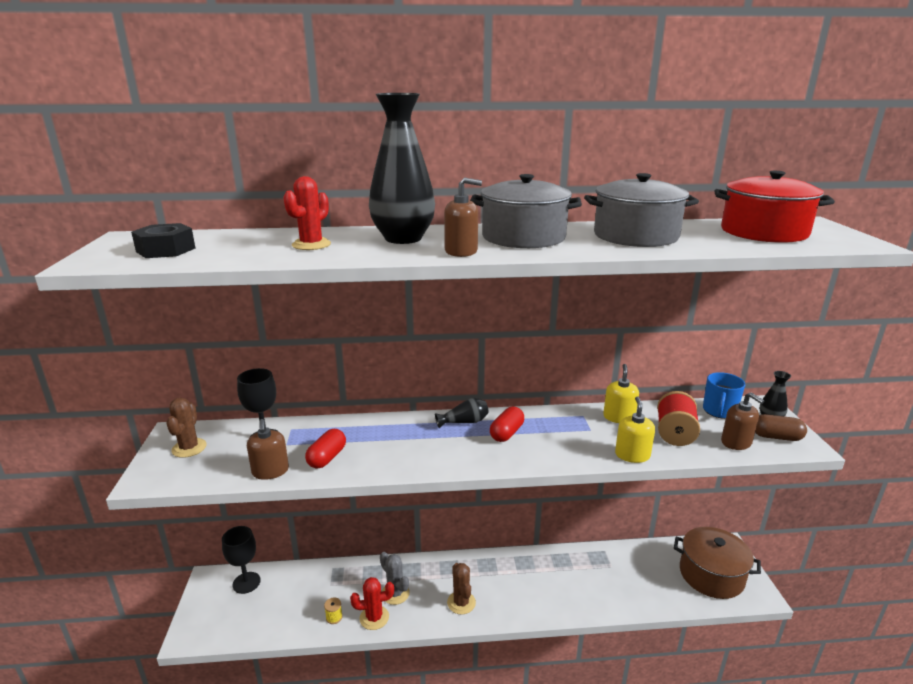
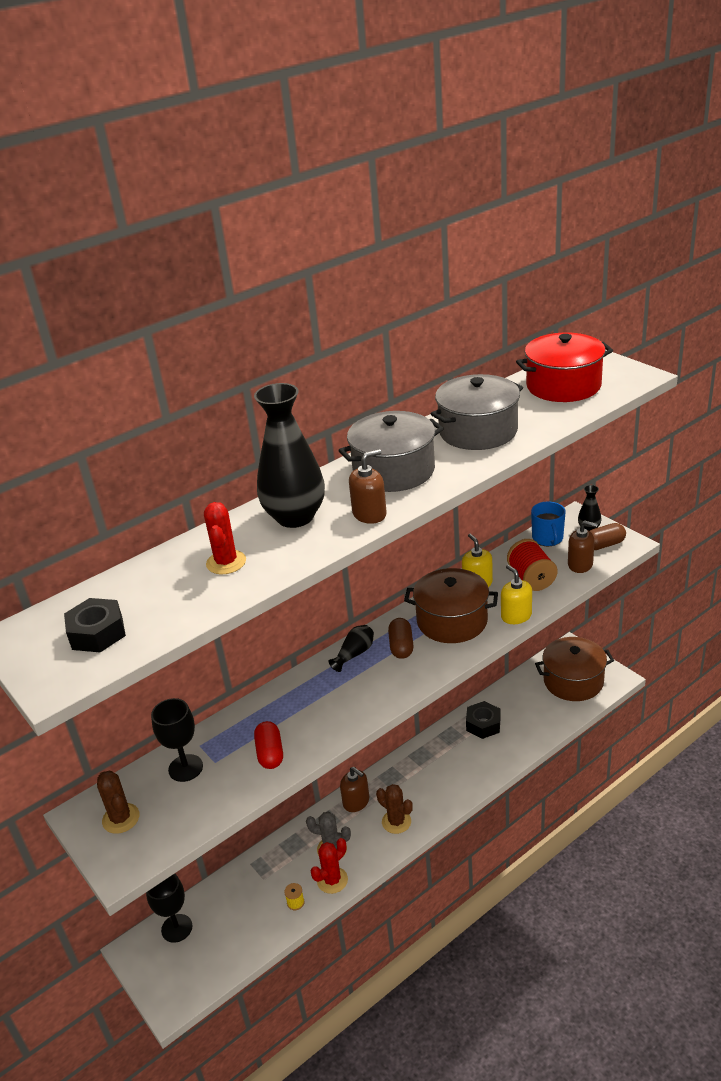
camera: 30 degrees left, 10 degrees up
(270, 471) = (233, 794): brown soap dispenser -> brown soap dispenser (356, 802)
(506, 433) = (401, 646): red capsule -> brown capsule
(568, 434) = (452, 621): none -> brown pot
(597, 567) = (483, 724): none -> black nut

